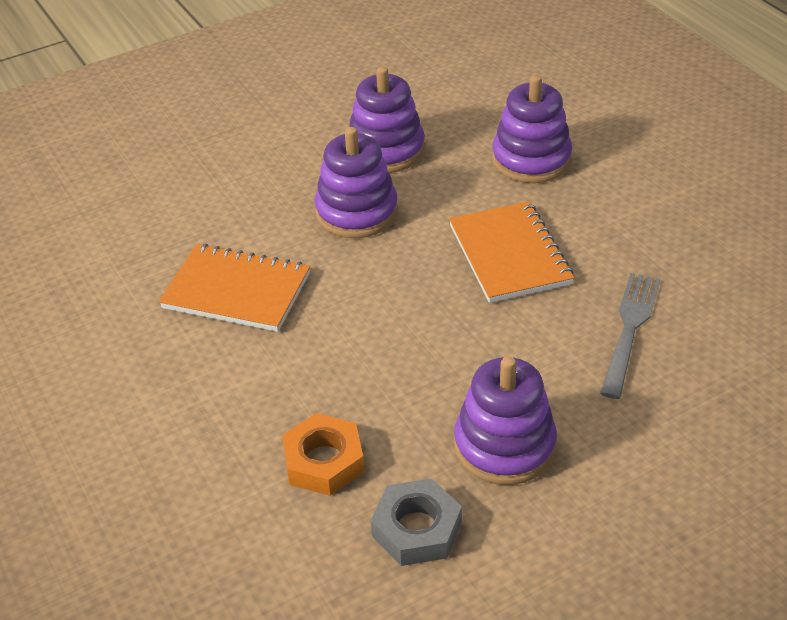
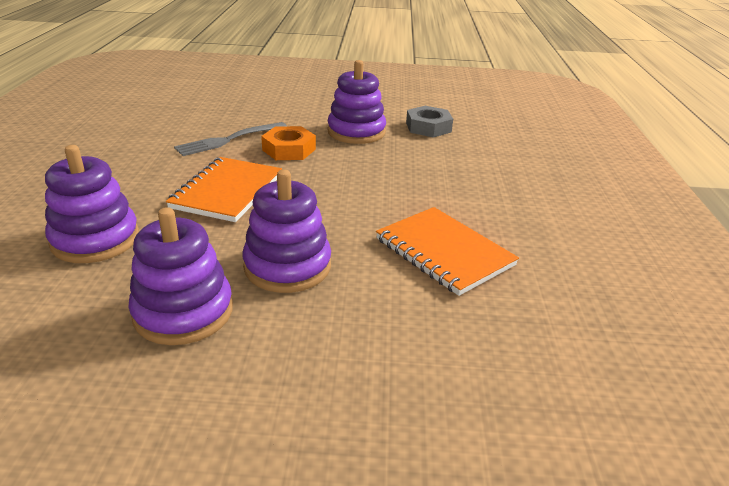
camera: 150 degrees left, 10 degrees down
(324, 461) = (453, 157): orange nut -> orange nut (289, 149)

